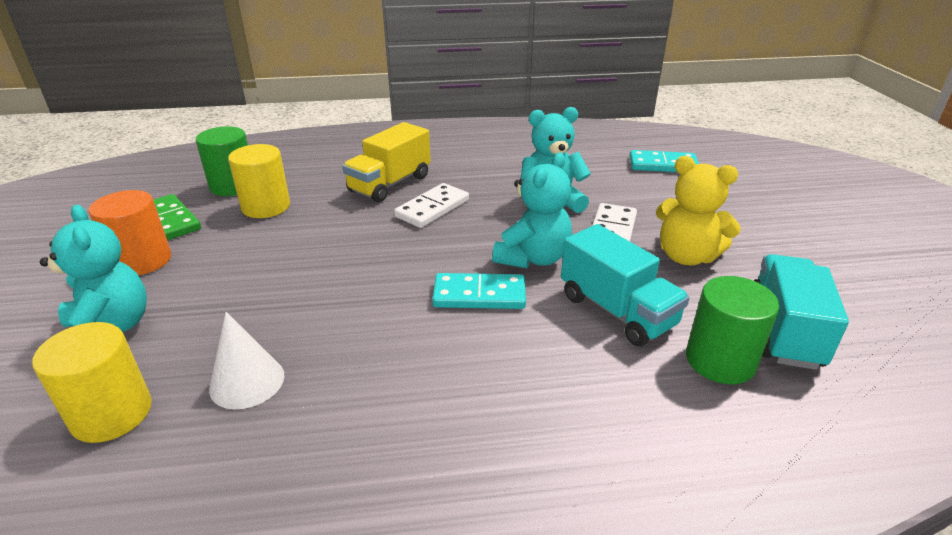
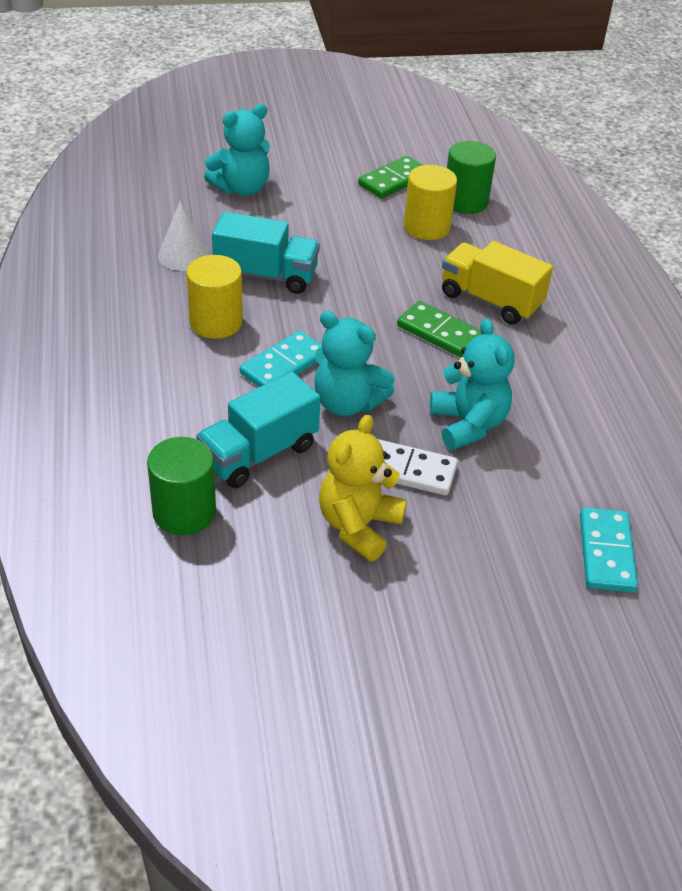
camera: 85 degrees right, 10 degrees up
(112, 414) = (159, 209): yellow cylinder -> yellow cylinder (216, 322)
(142, 261) = (329, 181): orange cylinder -> none
(432, 208) = (440, 333): white domino -> green domino
(479, 295) = (284, 365): turquoise domino -> turquoise domino turned 45 degrees clockwise
(784, 331) = (223, 573): turquoise truck -> turquoise truck (266, 275)

